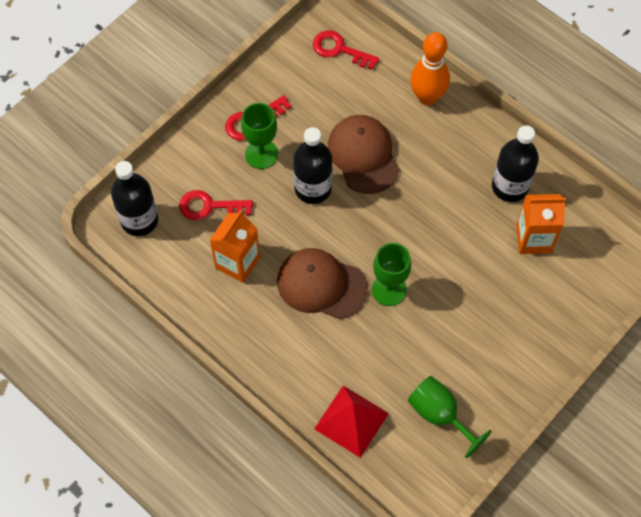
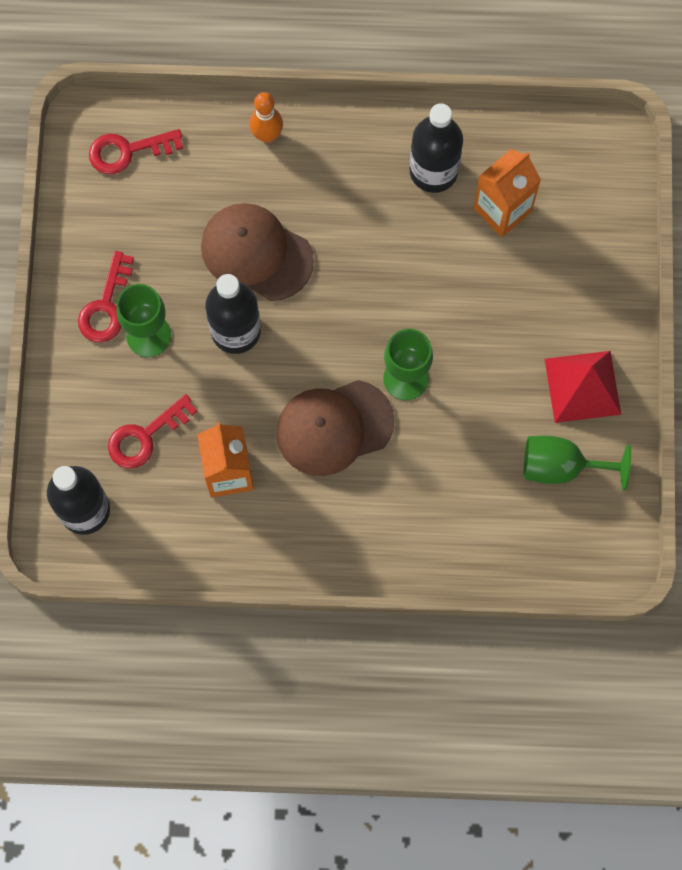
camera: 40 degrees left, 10 degrees up
(351, 421) = (483, 542): red pyramid -> red pyramid (582, 386)
(427, 97) = (267, 135): orange bowling pin -> orange bowling pin, size x0.64

